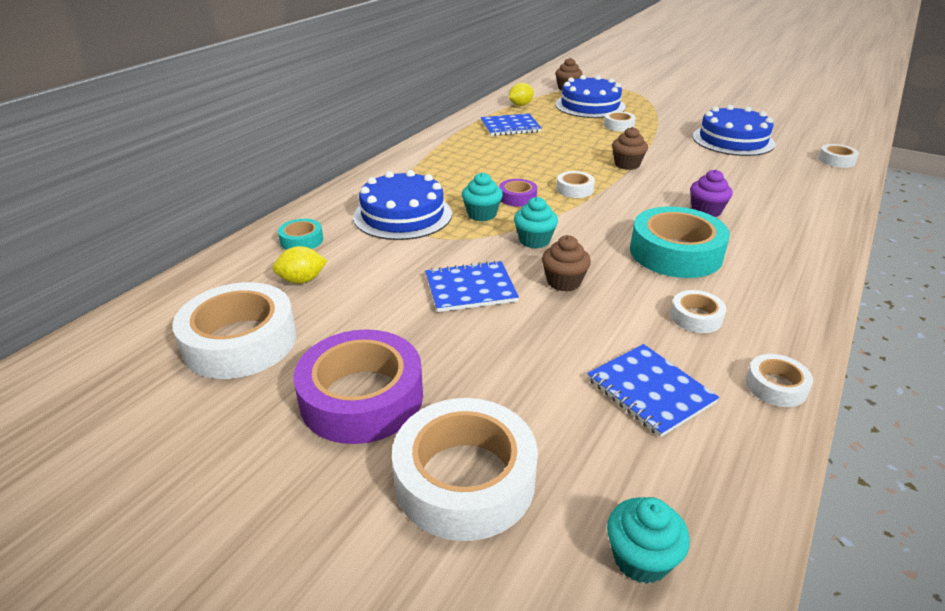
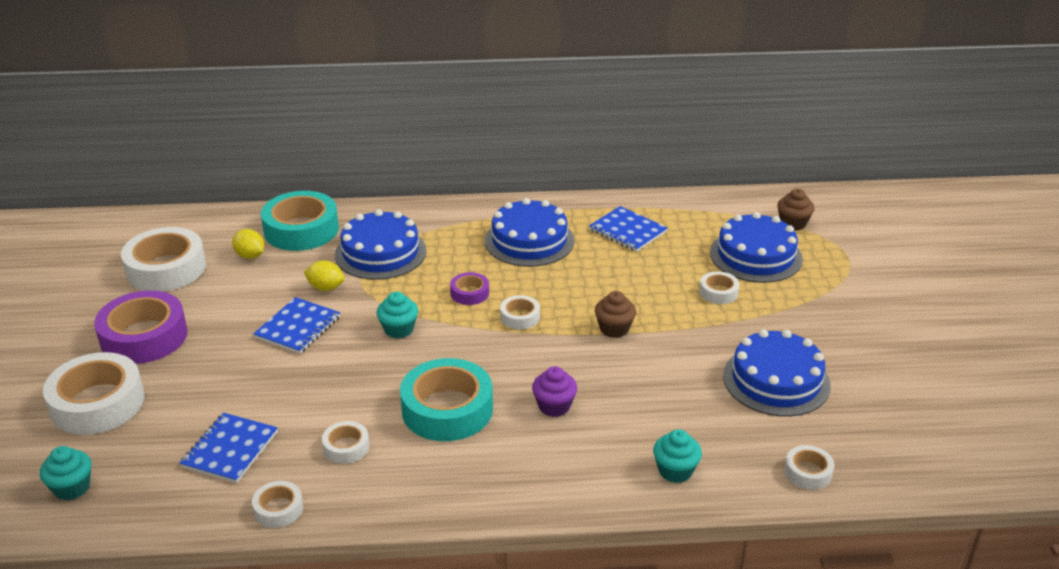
camera: 55 degrees right, 0 degrees up
(301, 240) = (301, 230): turquoise tape -> turquoise tape, size x2.07
(470, 288) = (298, 327): blue notebook -> blue notebook turned 75 degrees clockwise
(475, 157) = (529, 240): none -> blue cake
(482, 214) = (419, 287): turquoise cupcake -> turquoise cupcake (675, 471)
(520, 105) = (696, 215): yellow lemon -> yellow lemon (326, 287)
(563, 282) = (344, 366): brown cupcake -> none

